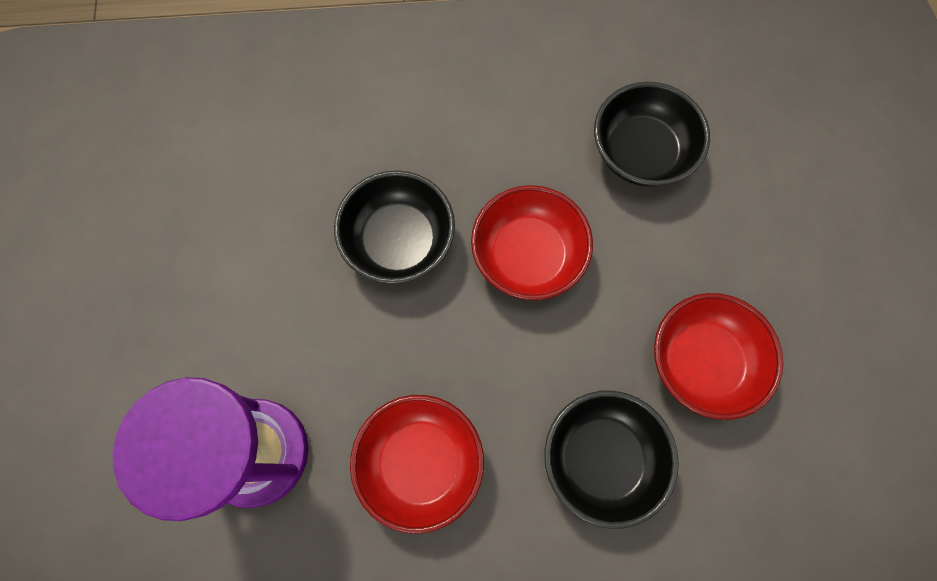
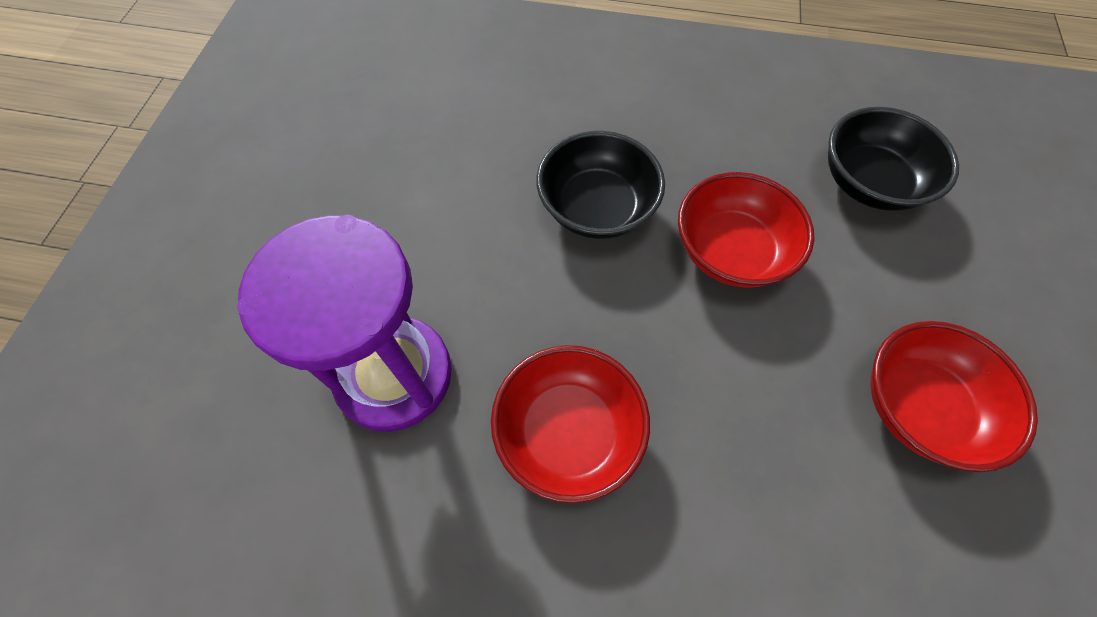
camera: 15 degrees right, 10 degrees down
(601, 458) = (782, 484): black bowl -> none

